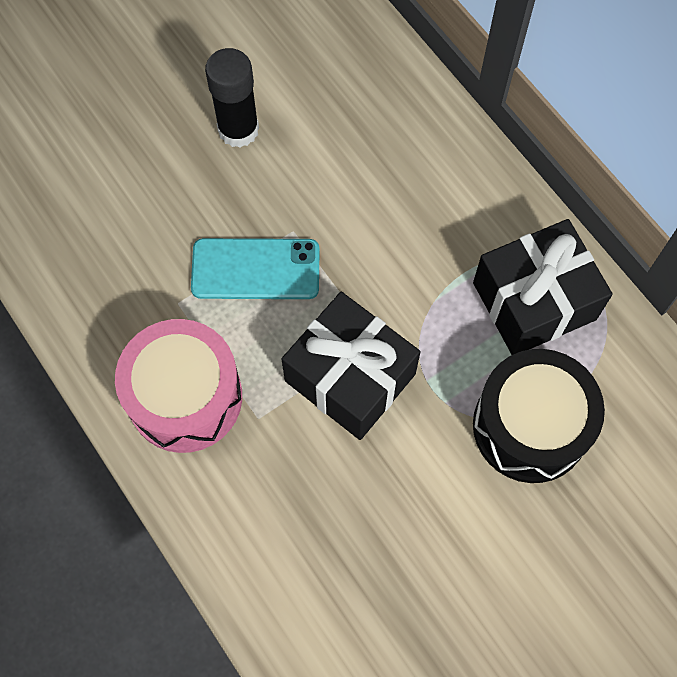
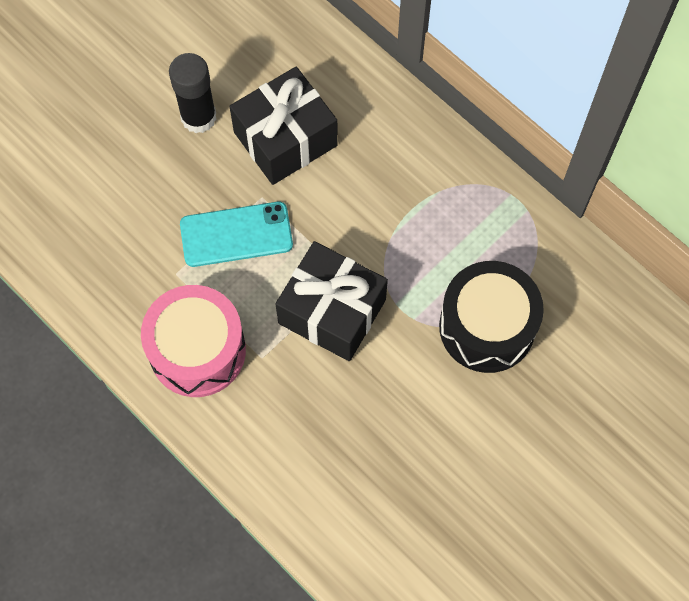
camera: 10 degrees left, 0 degrees up
(534, 301) = (473, 223): black gift -> black gift (285, 139)

